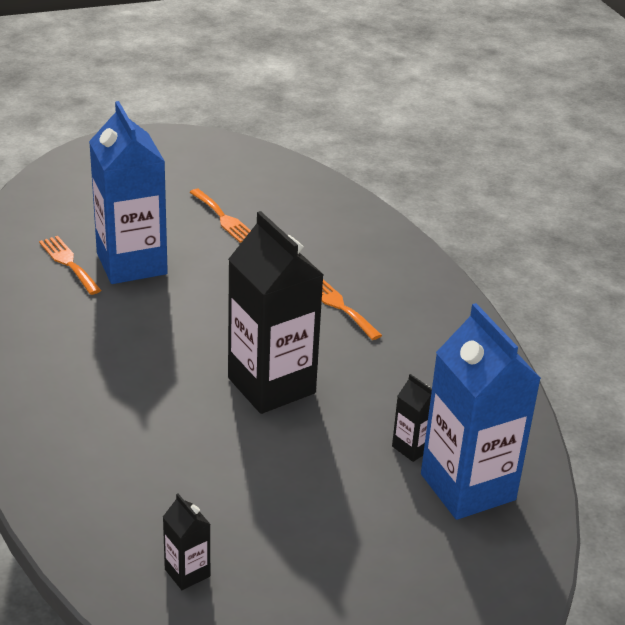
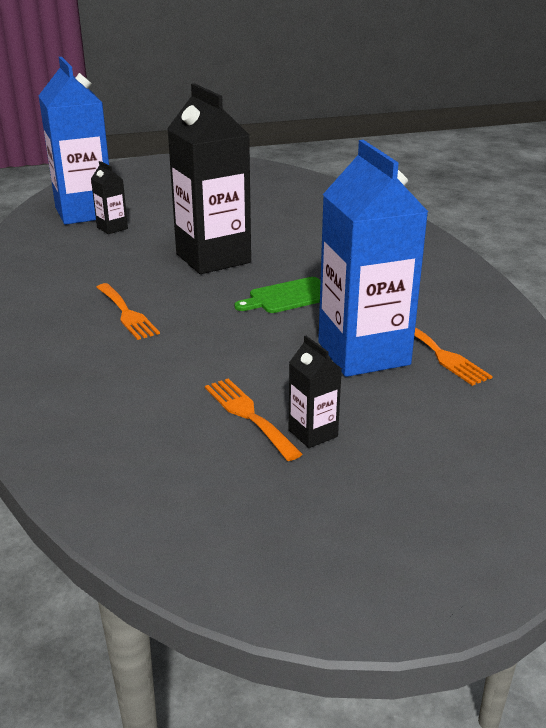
camera: 175 degrees left, 5 degrees down
(187, 573) = (279, 187): black carton -> black carton (313, 433)
(188, 326) = (288, 296): none -> green cutting board

